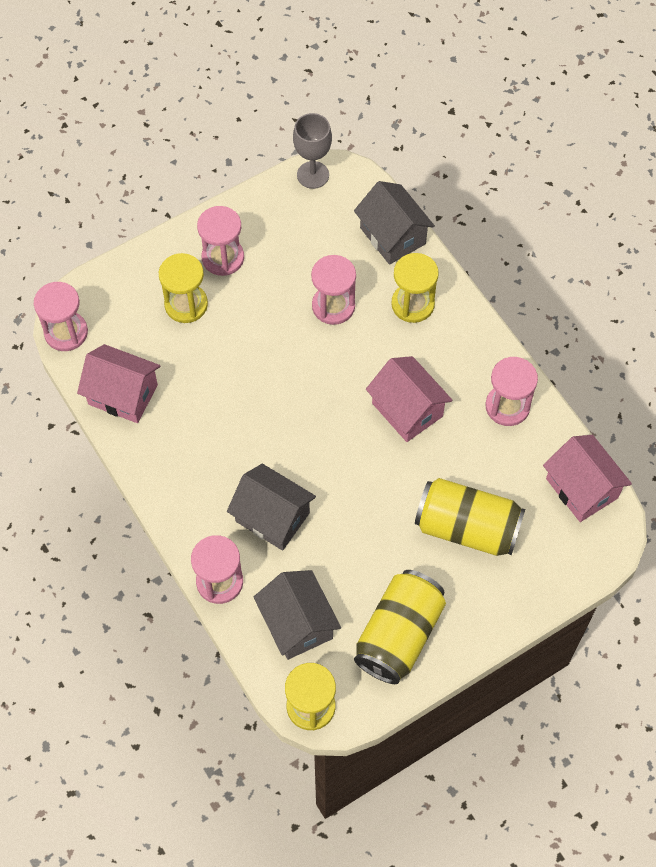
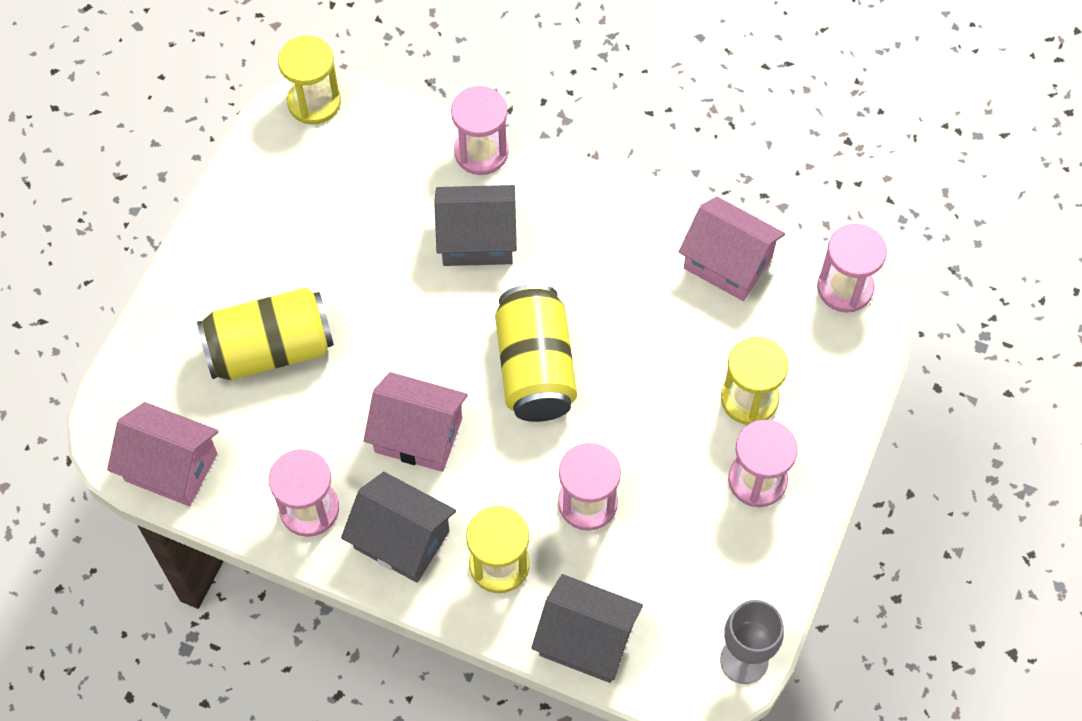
camera: 145 degrees right, 0 degrees up
(123, 394) = (728, 263): pink house -> pink house turned 45 degrees clockwise
(297, 623) = (378, 161): grey house -> grey house (401, 539)
(399, 635) = (273, 209): yellow can -> yellow can (535, 368)

